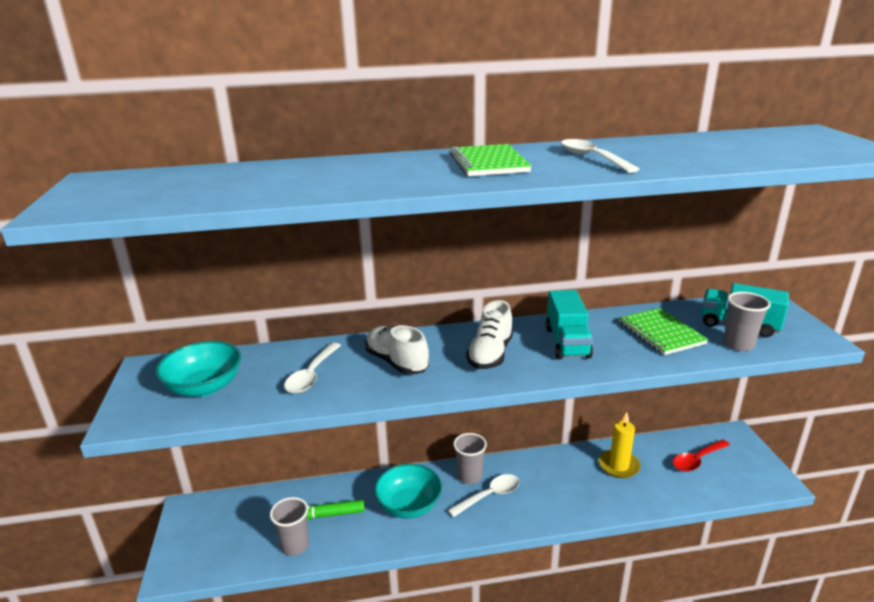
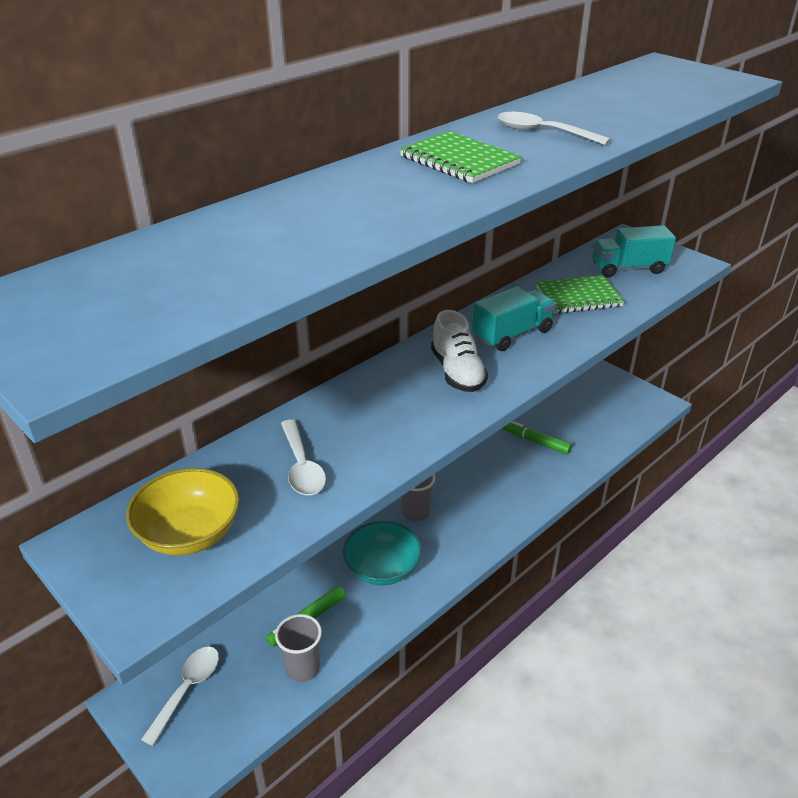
camera: 35 degrees left, 10 degrees up
(204, 387) = (189, 533): turquoise bowl -> yellow bowl
(397, 362) = (376, 416): white shoe -> none
(489, 496) = (450, 522): white spoon -> white spoon (187, 689)
(567, 342) = (512, 334): turquoise truck -> turquoise truck turned 90 degrees counterclockwise
(619, 465) = (536, 441): yellow candle -> green marker
(661, 333) = (578, 297): green notebook -> green notebook turned 45 degrees counterclockwise
(697, 460) = (591, 409): red spoon -> none
(738, 344) = (645, 287): grey cup -> none

